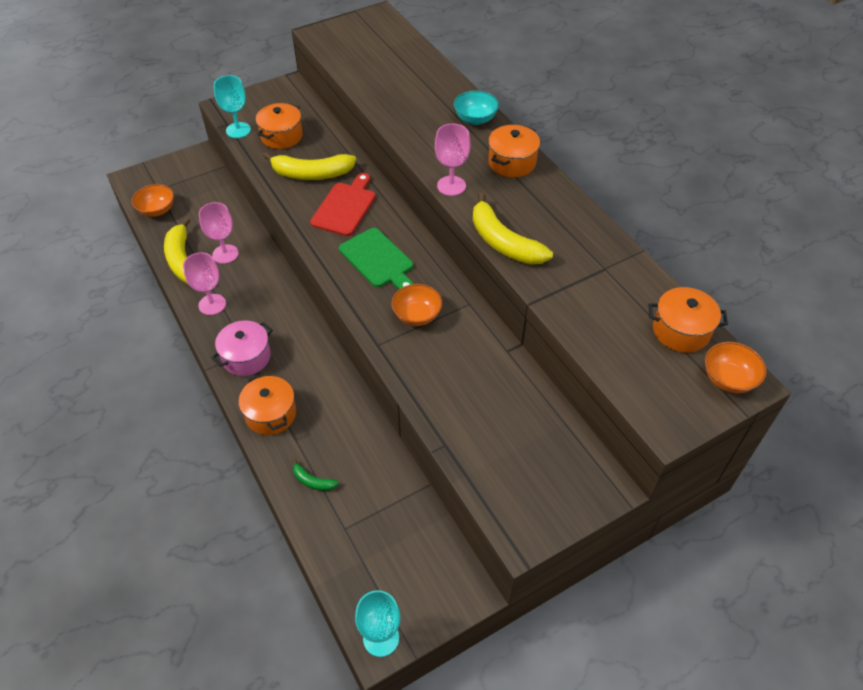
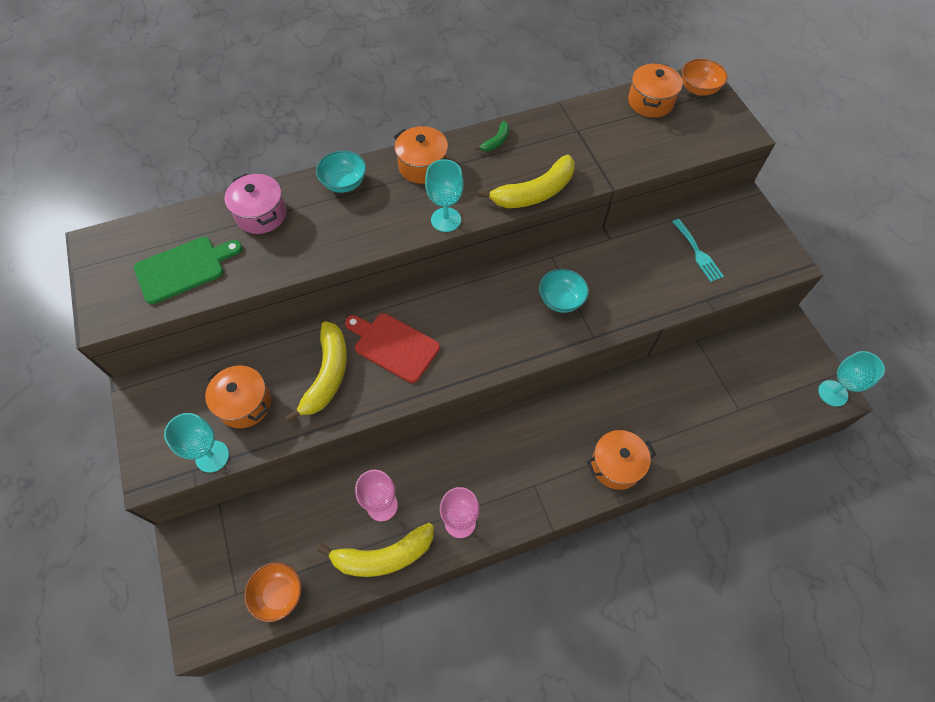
camera: 80 degrees left, 10 degrees up
(246, 357) = (541, 486): pink pot -> pink pot (261, 214)
(313, 481) = (692, 432): green banana -> green banana (496, 141)
(378, 260) = (481, 323): green cutting board -> green cutting board (184, 268)
(417, 315) = (561, 300): orange bowl -> turquoise bowl
(451, 186) = (446, 220): pink goblet -> turquoise goblet
(510, 435) = (698, 253): none -> turquoise fork

